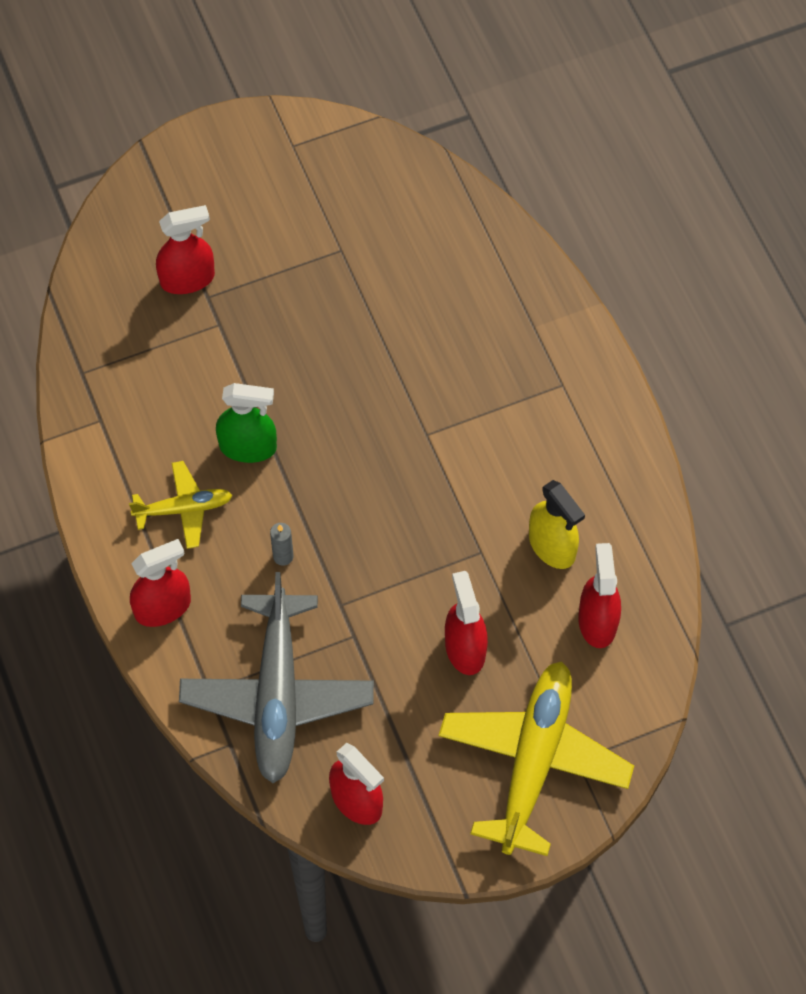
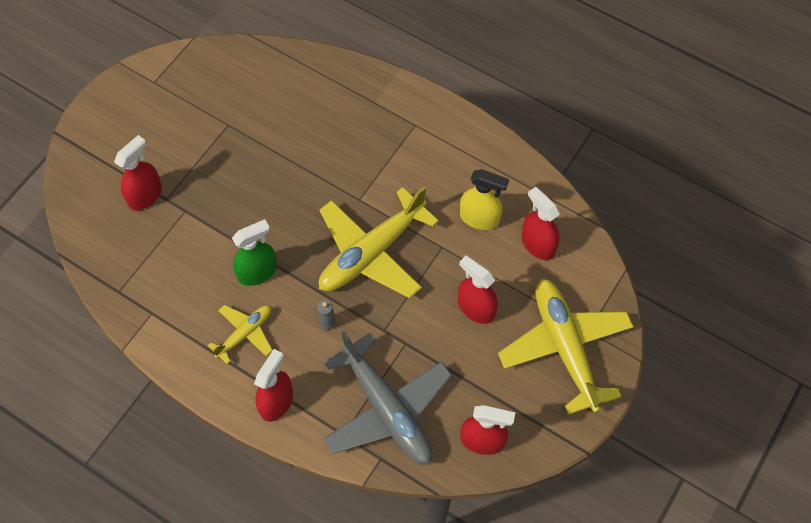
camera: 35 degrees left, 0 degrees up
(393, 507) = (371, 253): none -> yellow plane

